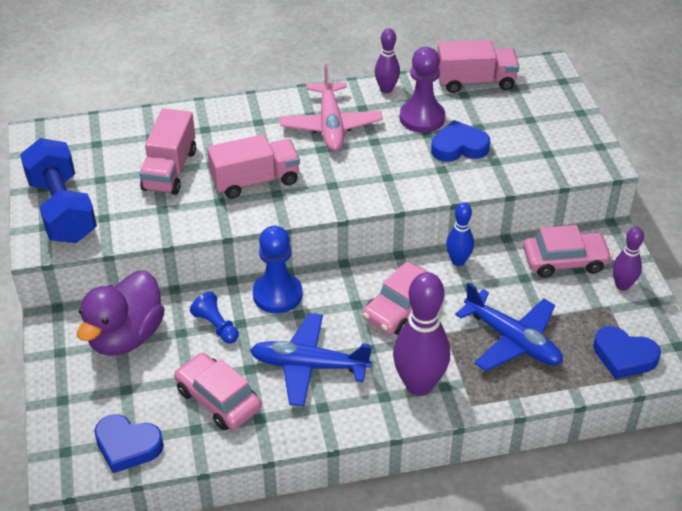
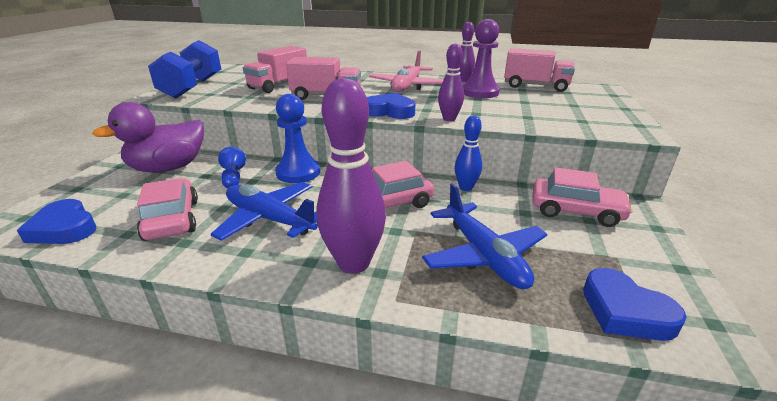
camera: 25 degrees right, 15 degrees down
(459, 147) = (500, 106): blue heart -> blue heart (389, 111)
(622, 285) = (640, 244): purple bowling pin -> purple bowling pin (449, 119)

